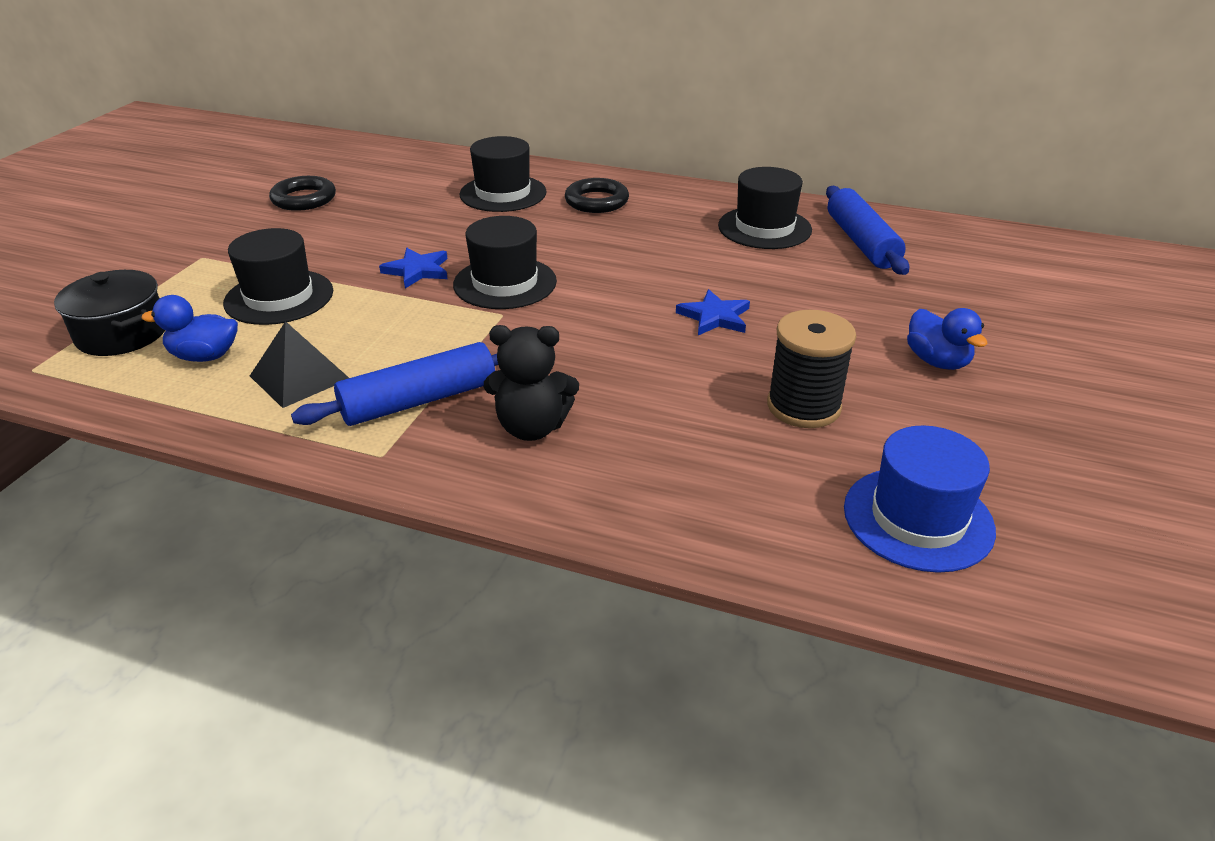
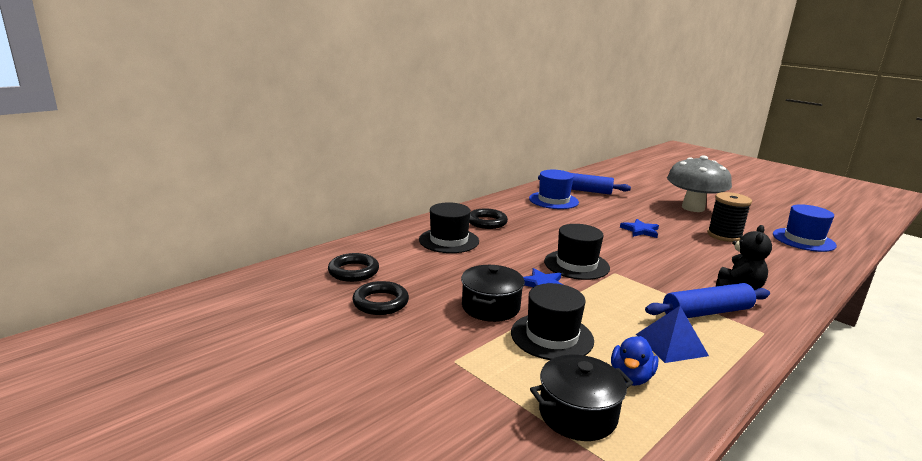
camera: 65 degrees left, 15 degrees down
(299, 377) = (671, 344): black pyramid -> blue pyramid
(330, 252) = (490, 307): none -> black pot
(367, 170) = (353, 271): none -> black ring
(419, 400) = (706, 312): blue rolling pin -> blue rolling pin turned 75 degrees clockwise
(764, 228) = (553, 200): black hat -> blue hat
(937, 361) = (693, 208): blue duck -> grey mushroom

